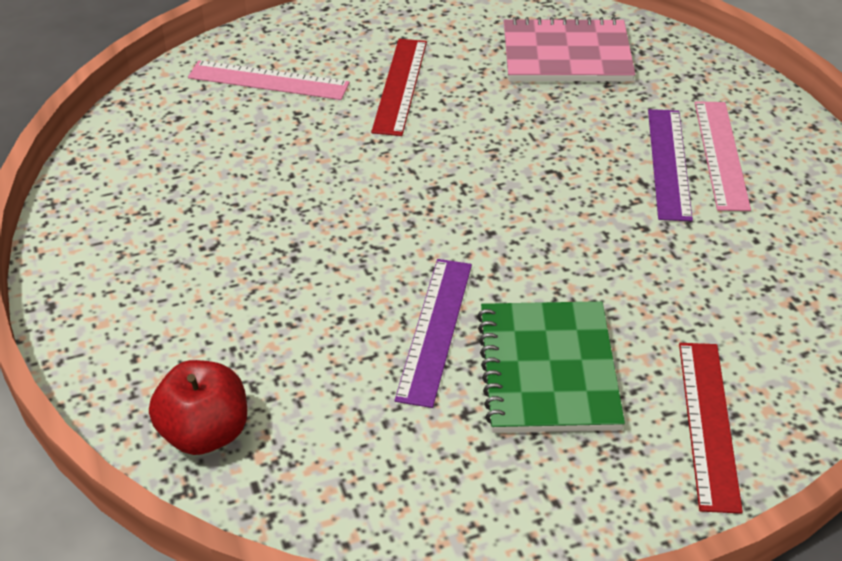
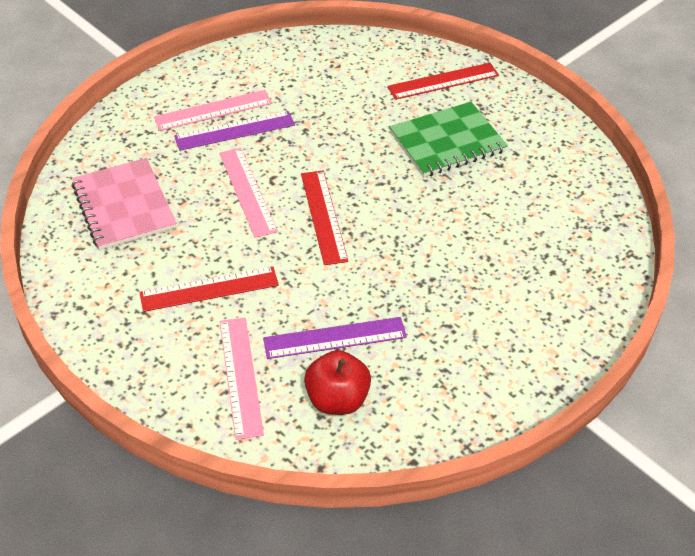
camera: 115 degrees left, 5 degrees up
(205, 433) = (592, 262): red apple -> red apple (337, 399)
(435, 330) = (449, 193): purple ruler -> purple ruler (335, 338)
(461, 197) = (323, 216): none -> red ruler
(542, 147) = (247, 191): none -> pink ruler

